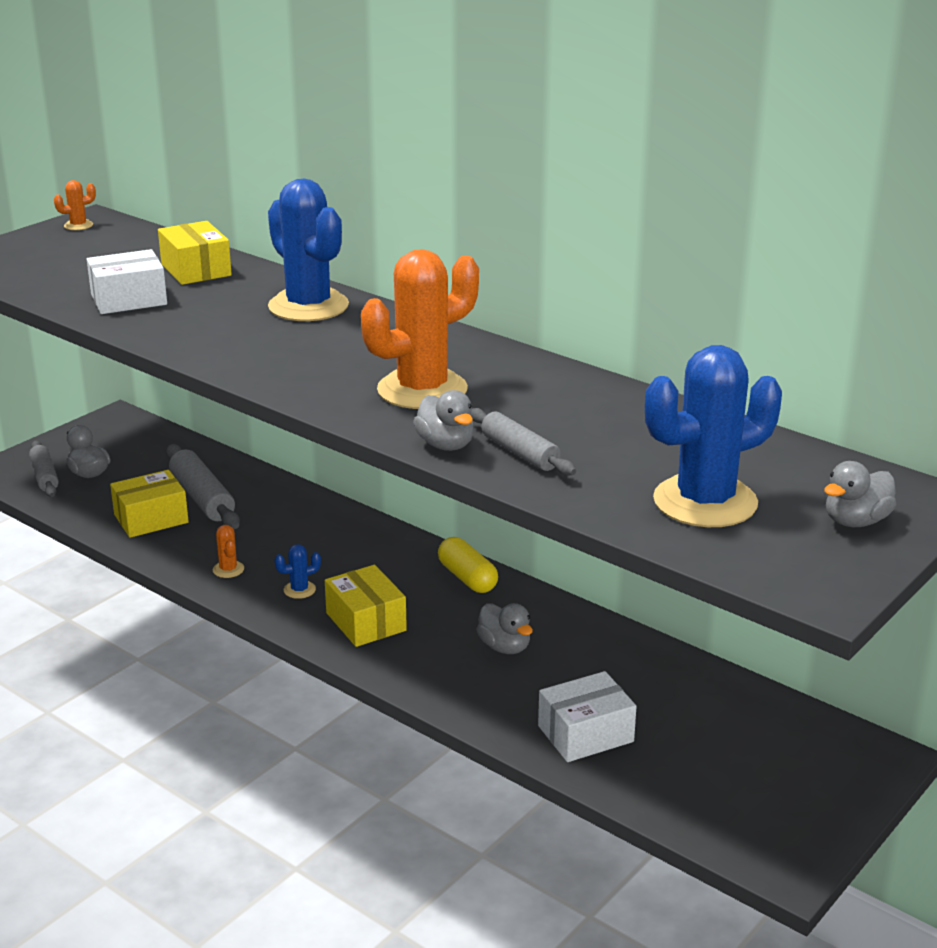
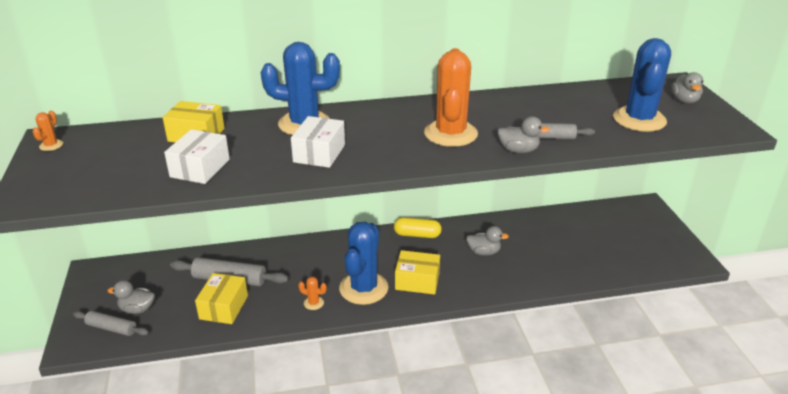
camera: 50 degrees left, 5 degrees up
(299, 590) = (363, 288): blue cactus -> blue cactus, size x2.47
(585, 734) = (569, 263): white box -> white box (319, 153)

